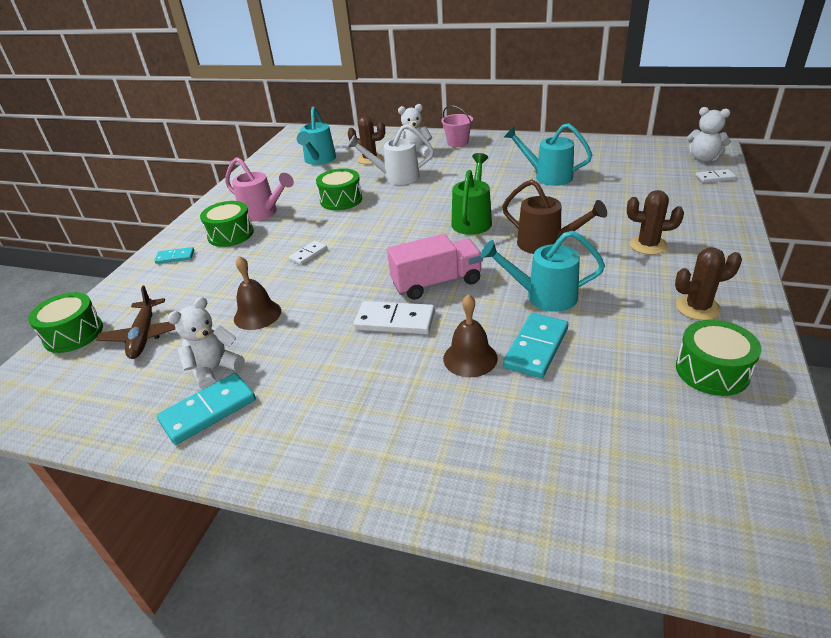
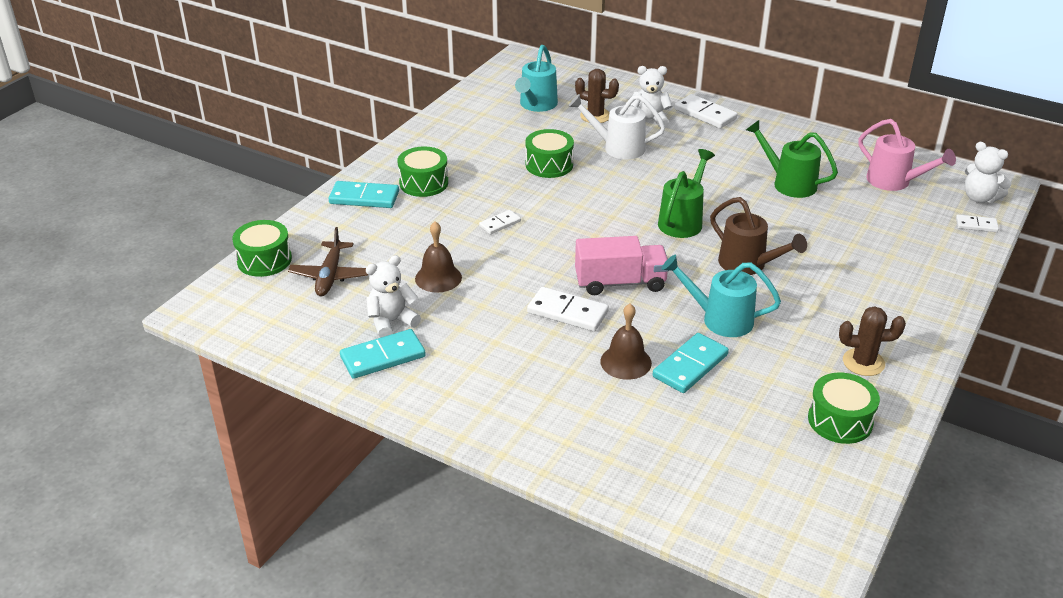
camera: 10 degrees right, 0 degrees up
(175, 257) = (364, 198): turquoise domino -> turquoise domino, size x1.73
(263, 213) = (461, 164): pink watering can -> pink watering can (894, 182)
(458, 142) = (705, 114): pink bucket -> white domino
(547, 176) = (788, 183): turquoise watering can -> green watering can
(648, 245) = (853, 289): brown cactus -> none

